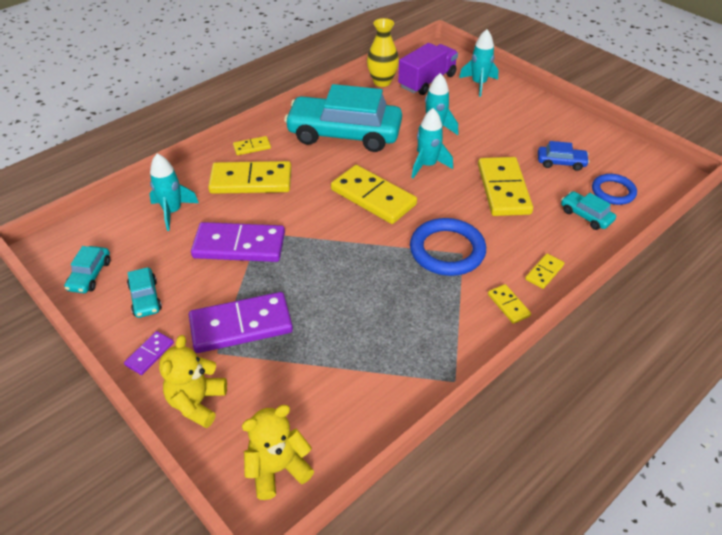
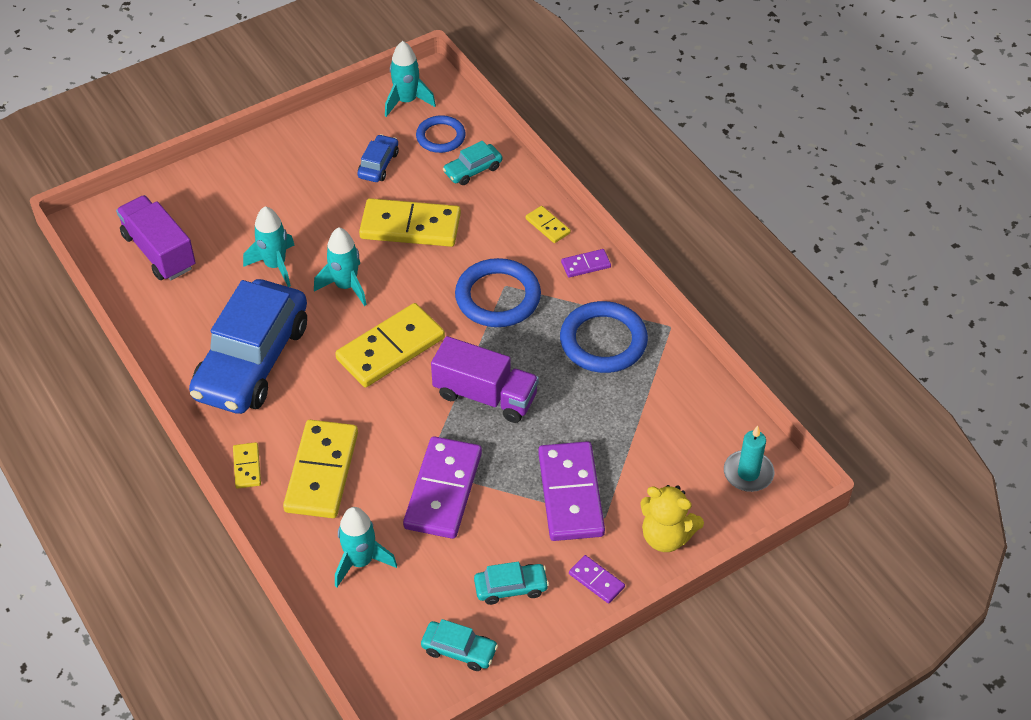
camera: 80 degrees left, 5 degrees up
(278, 469) = (748, 473): yellow teddy bear -> turquoise candle
(338, 257) = (485, 395): none -> purple truck
(344, 134) = (252, 360): turquoise car -> blue car
(382, 82) = (140, 301): yellow vase -> none
(419, 329) = (603, 341): none -> blue ring
(479, 84) = (188, 199): turquoise rocket -> turquoise rocket (407, 101)
(508, 305) = (586, 265): yellow domino -> purple domino

